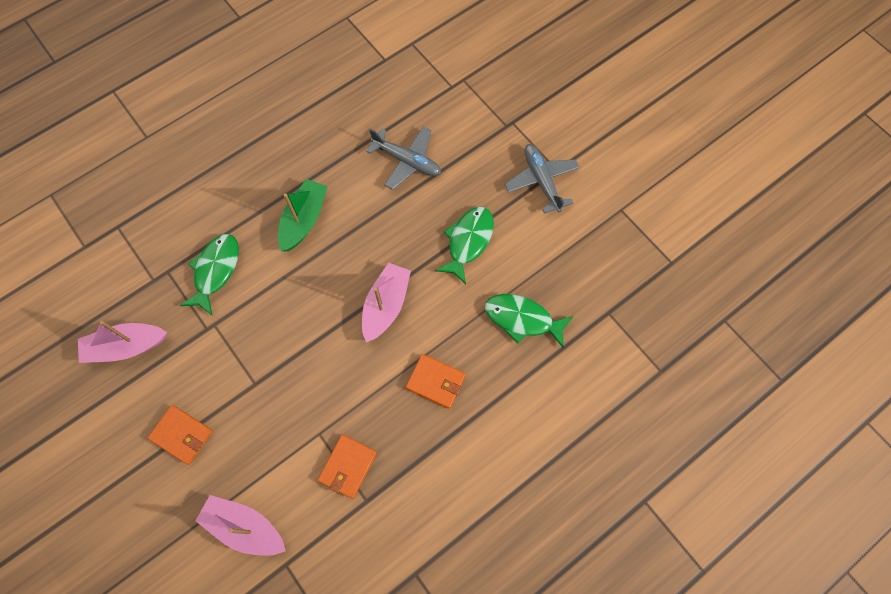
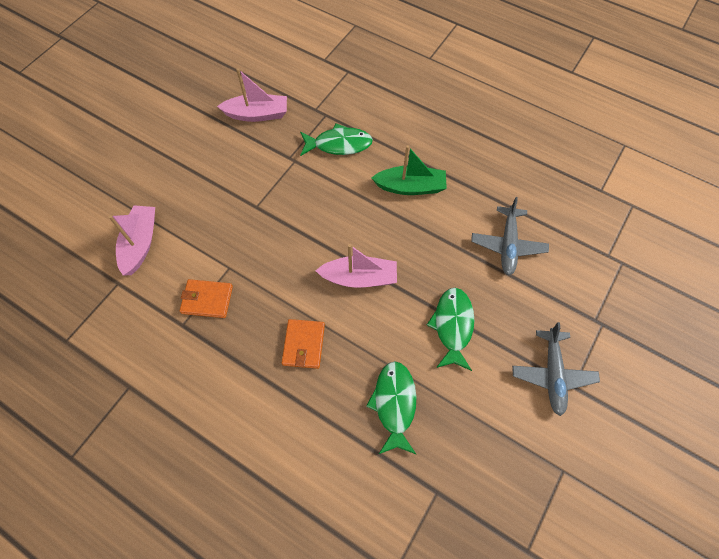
camera: 70 degrees right, 5 degrees down
(126, 347) = (257, 114): pink boat -> pink boat turned 120 degrees clockwise
(182, 435) = (201, 175): orange wallet -> none
(468, 241) = (452, 326): green fish -> green fish turned 90 degrees counterclockwise
(541, 181) = (552, 374): grey plane -> grey plane turned 135 degrees clockwise

